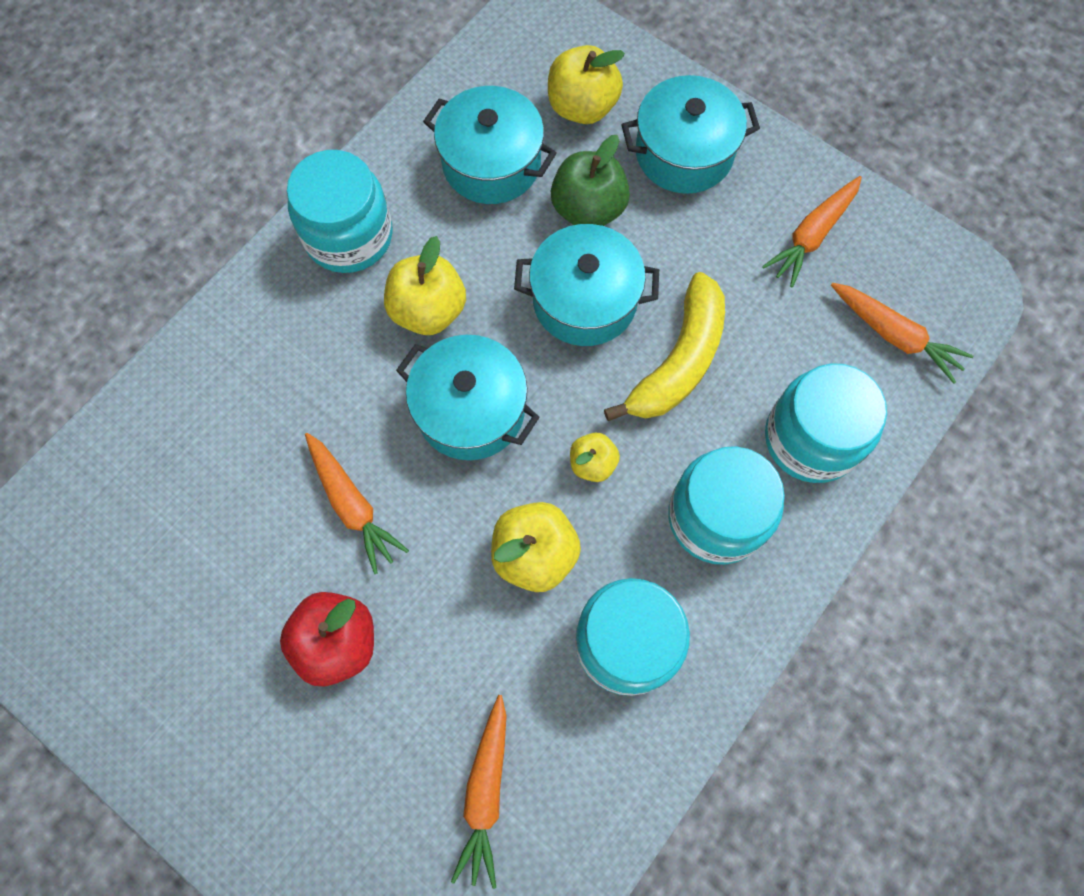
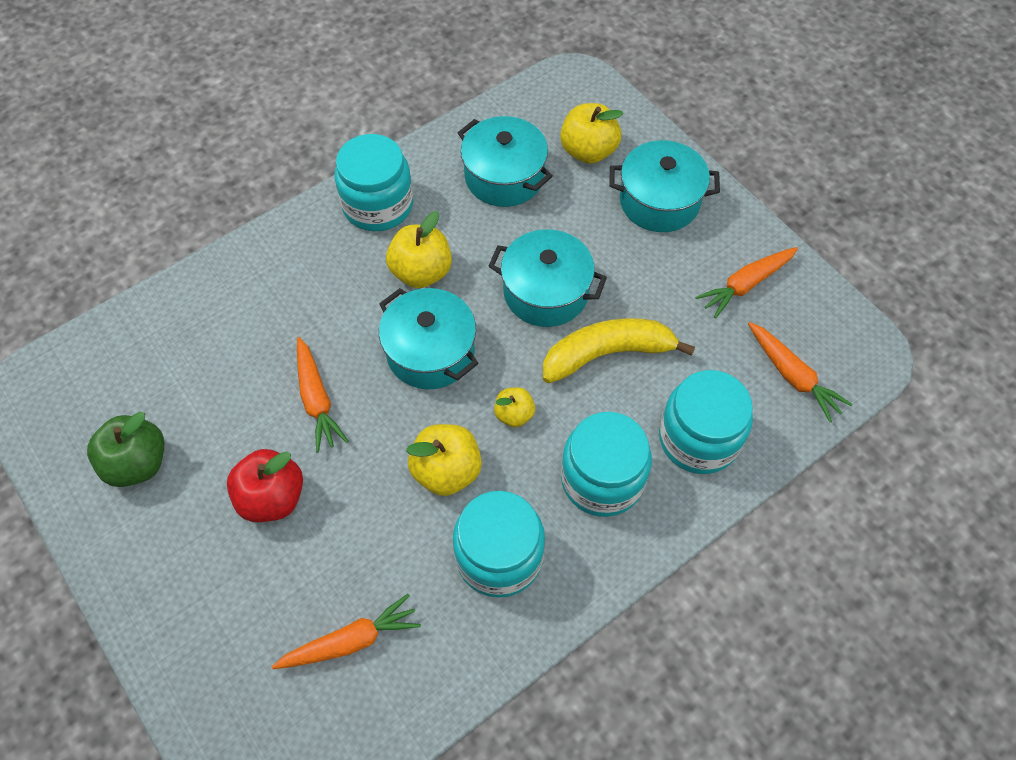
camera: 15 degrees right, 10 degrees down
(486, 791) = (350, 641): orange carrot -> orange carrot turned 135 degrees counterclockwise
(588, 209) = (570, 226): green apple -> green apple (137, 463)
(678, 361) = (607, 354): yellow banana -> yellow banana turned 150 degrees counterclockwise

